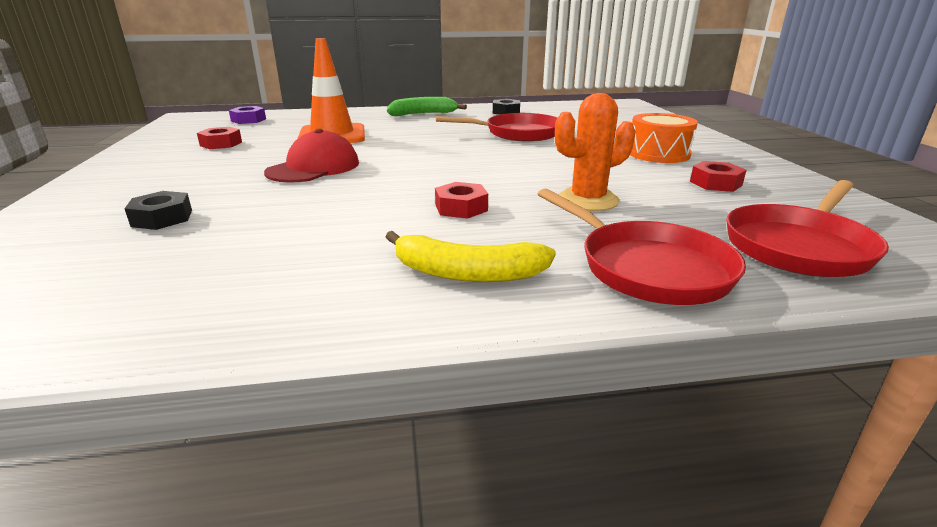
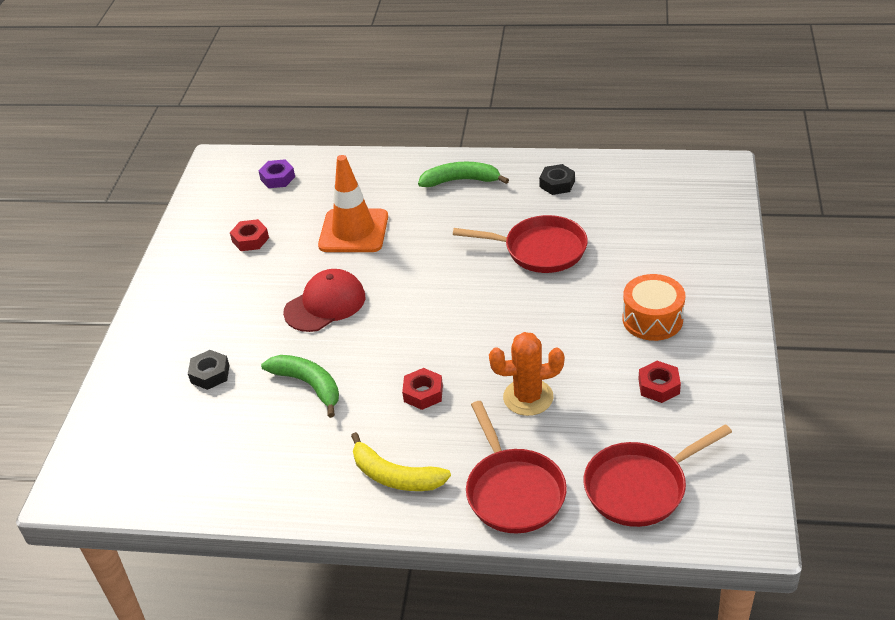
camera: 20 degrees right, 15 degrees up
(307, 214) = (308, 385): none -> green banana

